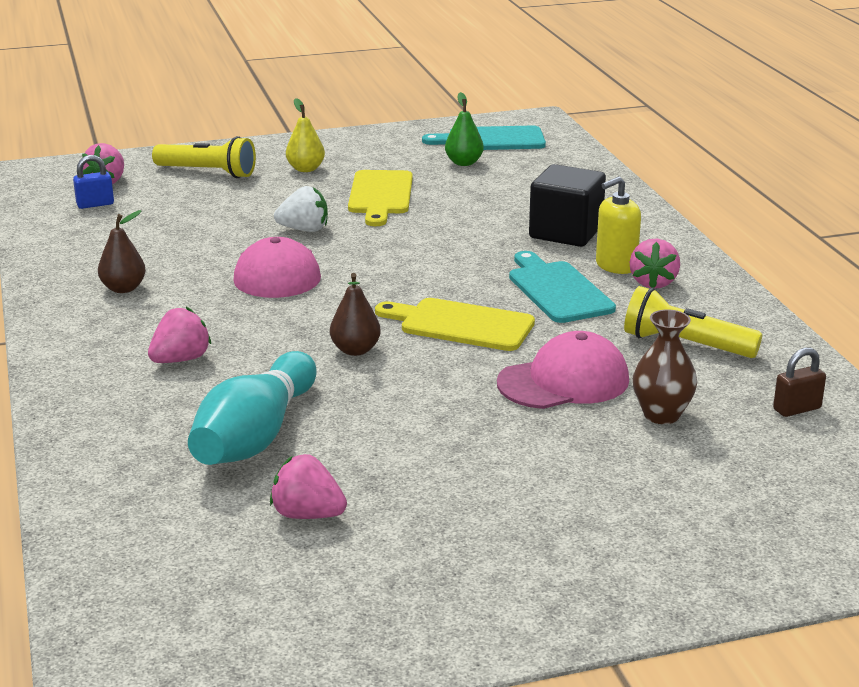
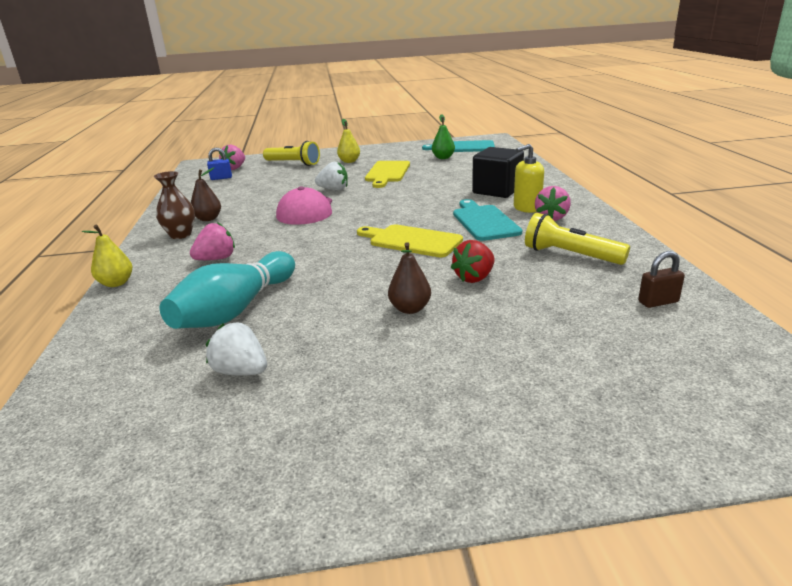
camera: 10 degrees right, 0 degrees up
(51, 402) = (116, 283): none -> yellow pear
(307, 515) = (241, 371): pink strawberry -> white strawberry
(355, 350) = (334, 255): brown pear -> brown pear (410, 309)
(564, 381) = (474, 278): pink cap -> red strawberry
(661, 415) = (546, 303): brown vase -> brown vase (180, 235)

